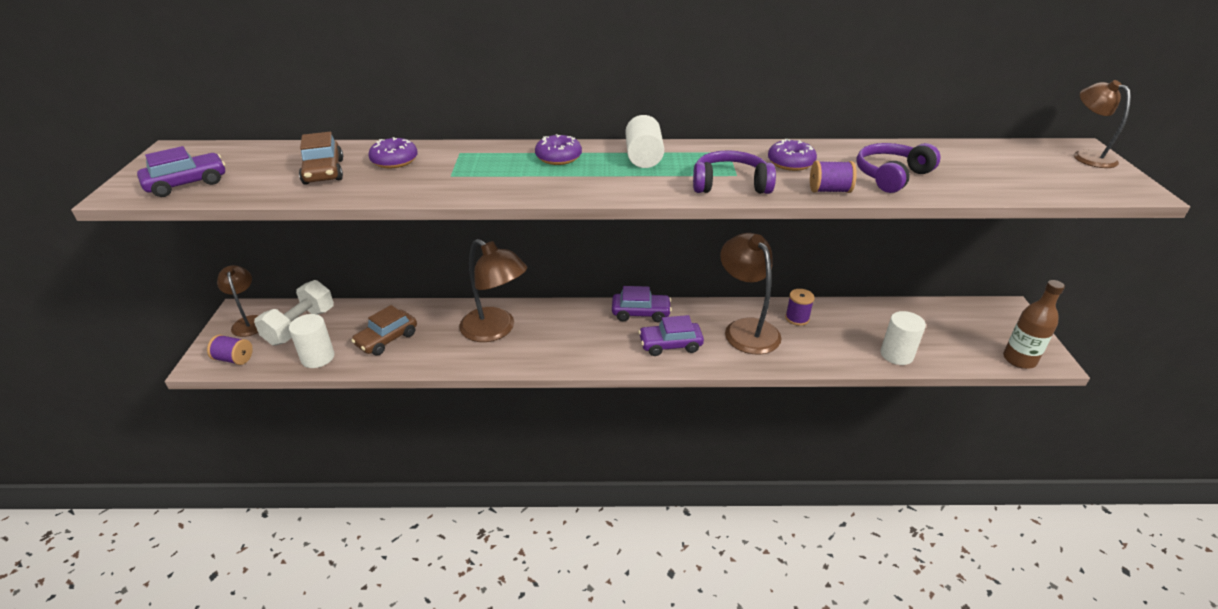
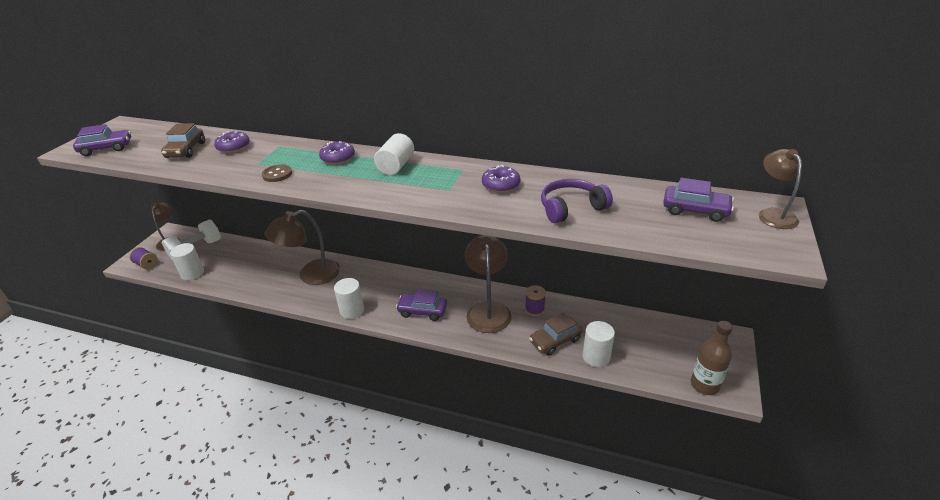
camera: 20 degrees right, 0 degrees up
(387, 339) = (240, 268): brown car -> brown car (555, 340)
(495, 185) = (277, 174): none -> brown button
(495, 330) = (311, 275): brown lamp -> brown lamp turned 90 degrees clockwise
(581, 361) = (352, 310): none -> white cylinder
(641, 313) = (418, 282): purple car -> purple car (695, 210)
(730, 184) = (436, 197): purple headphones -> none
(829, 190) = (507, 213): purple spool -> none

